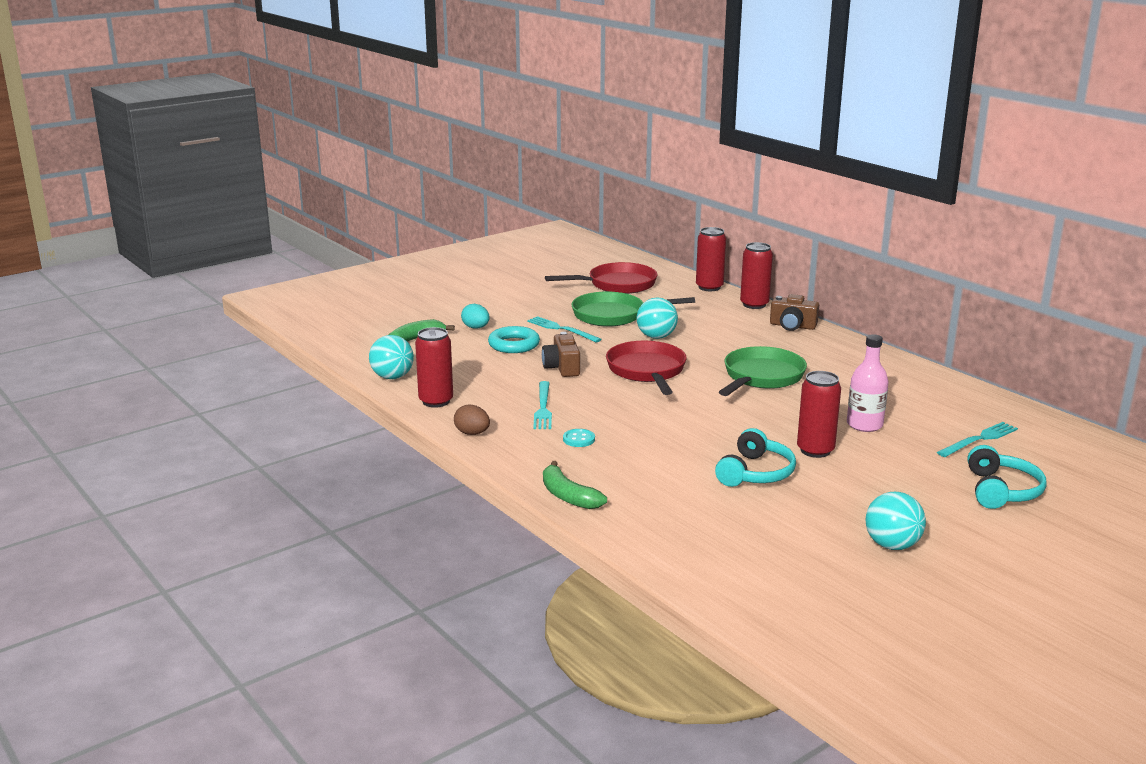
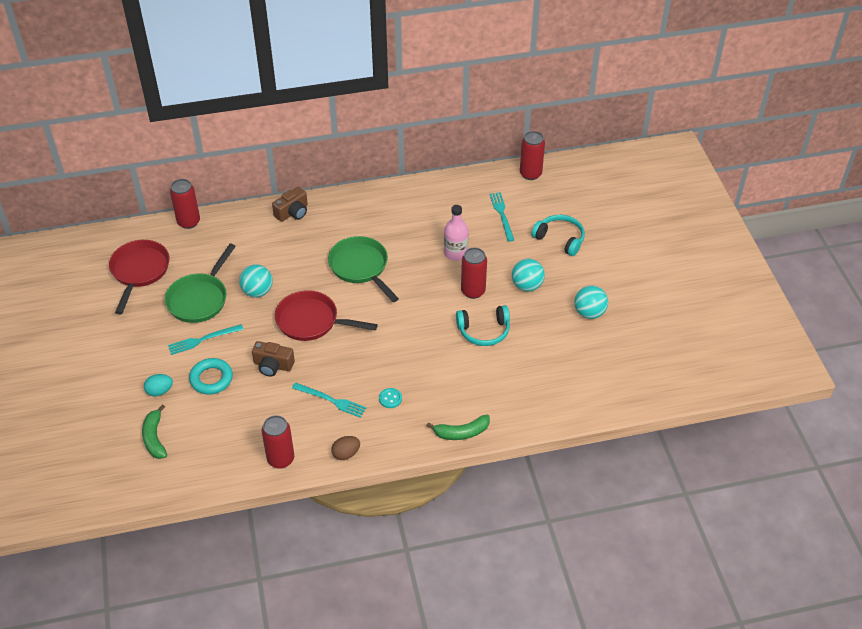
camera: 65 degrees left, 25 degrees up
(392, 377) = (219, 474): turquoise ball -> turquoise ball (527, 286)
(754, 305) = (241, 213): red can -> red can (530, 174)
(756, 473) = (484, 331): turquoise headphones -> turquoise headphones turned 120 degrees clockwise

